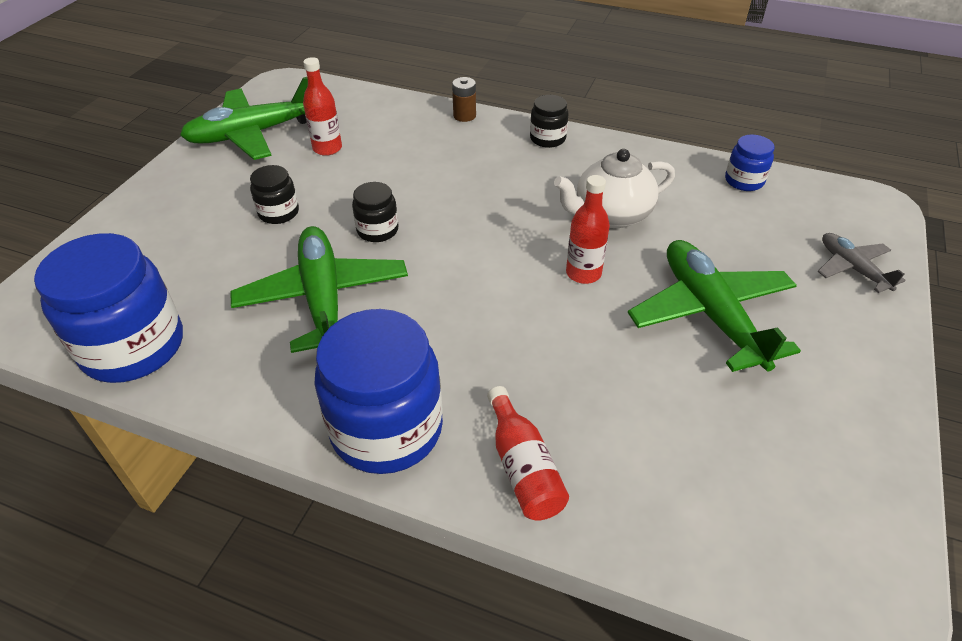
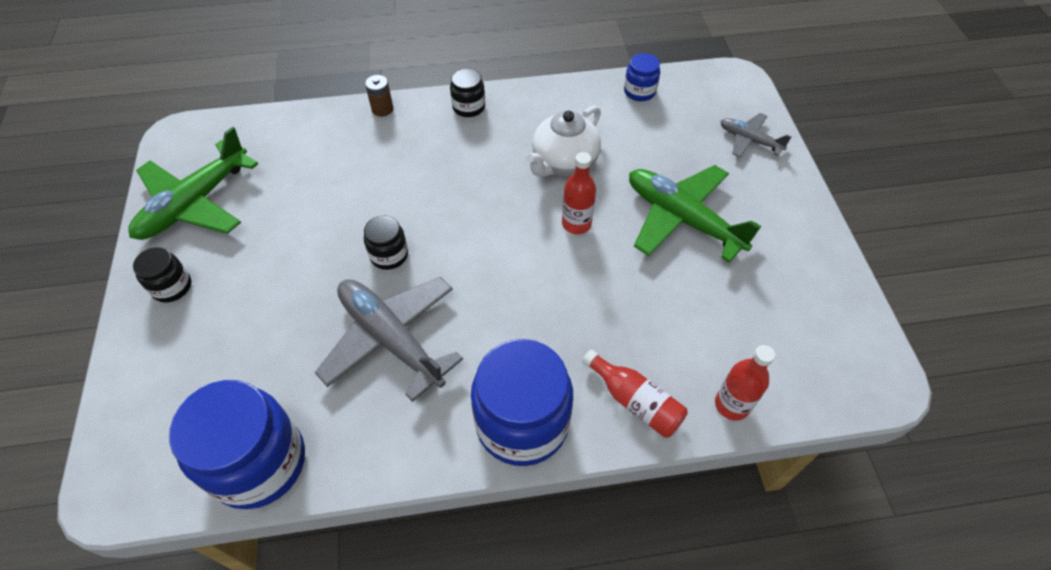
camera: 30 degrees left, 10 degrees up
(279, 213) = (287, 275): black jar -> black jar (172, 287)
(323, 299) = (391, 339): green plane -> grey plane
(327, 148) = (281, 191): red bottle -> red bottle (732, 405)

